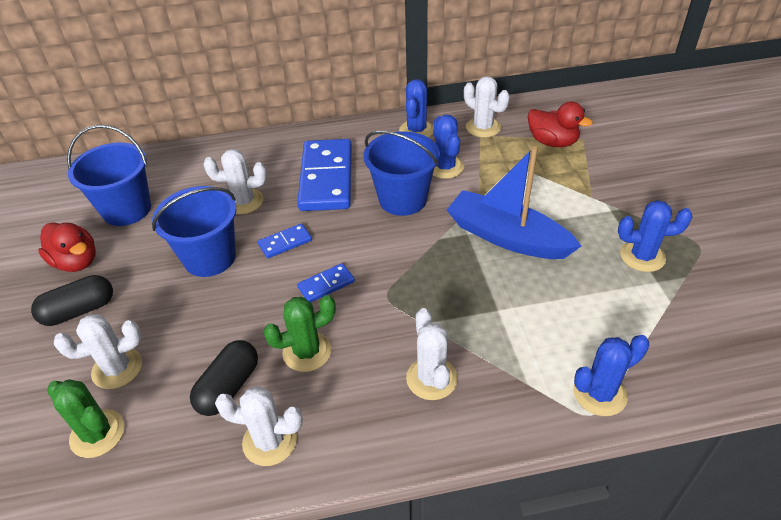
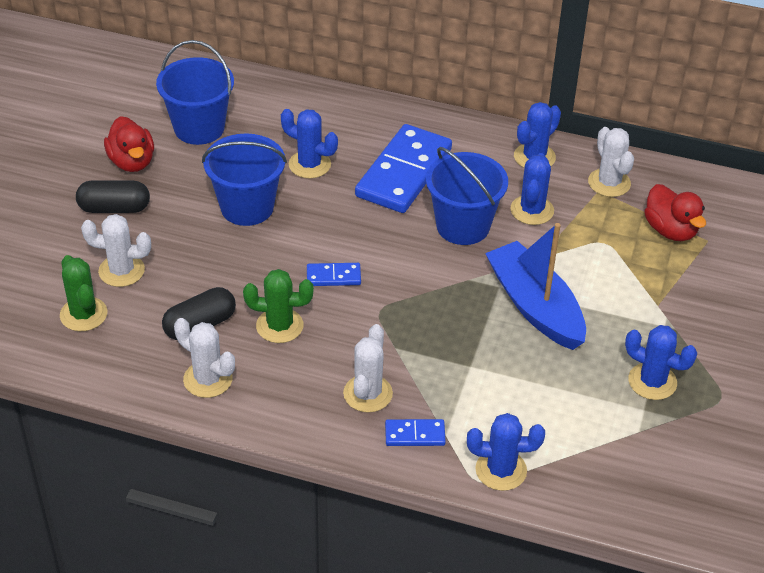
camera: 25 degrees right, 0 degrees up
(244, 202) = (309, 164): white cactus -> blue cactus
(285, 242) = (322, 221): blue domino -> blue domino (415, 434)

